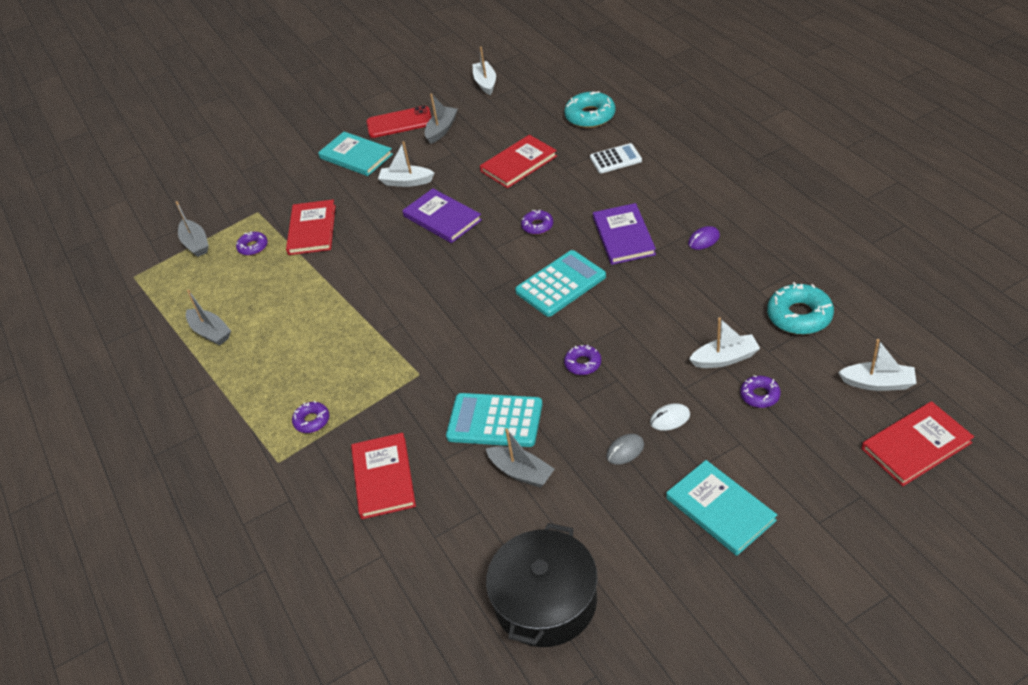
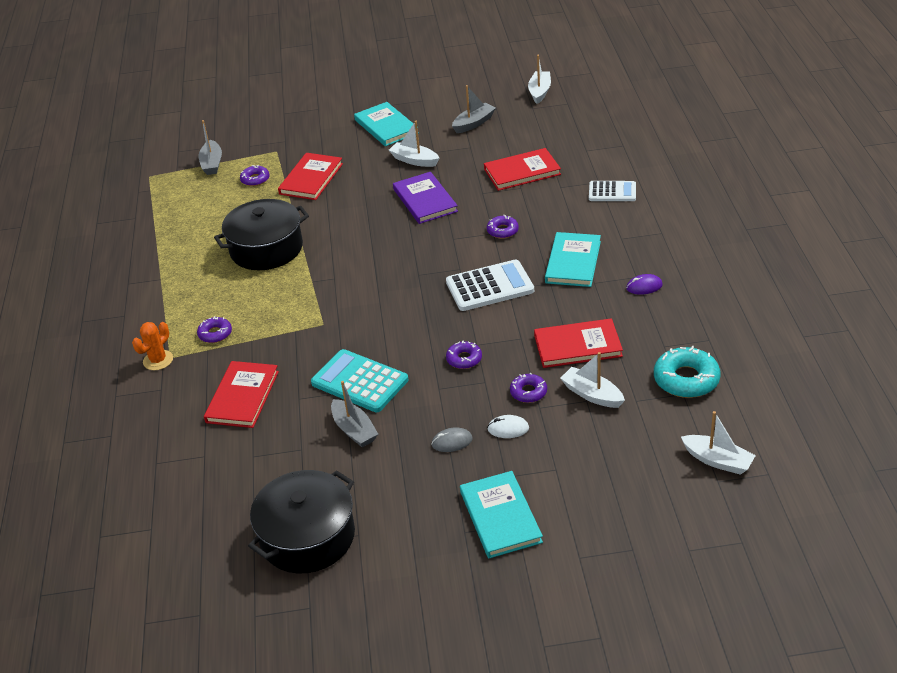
camera: 20 degrees right, 5 degrees down
(210, 332) = (180, 239): grey boat -> none
(267, 469) = (158, 360): none -> orange cactus
(310, 315) = (266, 249): none -> black pot
(399, 123) = (441, 107): red phone -> none
(560, 284) = (489, 286): turquoise calculator -> white calculator
(590, 116) = (615, 147): turquoise donut -> none
(623, 236) = (573, 262): purple book -> turquoise book
(725, 358) = (592, 394): white boat -> white boat turned 150 degrees counterclockwise
(760, 395) = (601, 435): purple donut -> purple donut (528, 392)
(916, 446) = (714, 525): red book -> red book (577, 346)

